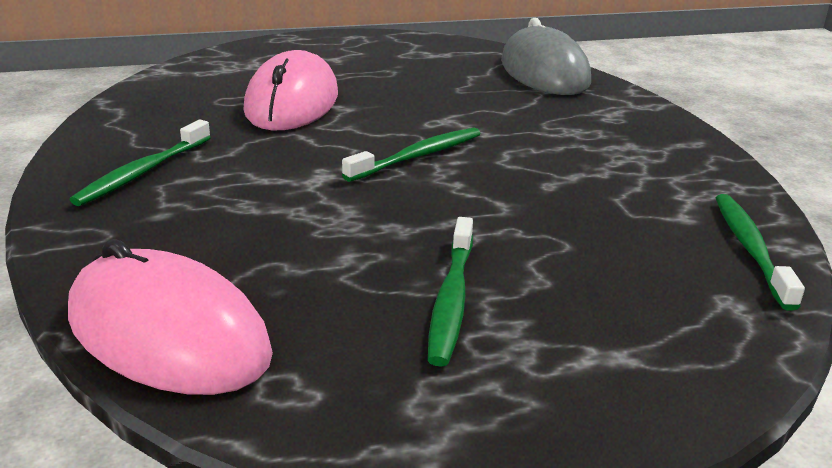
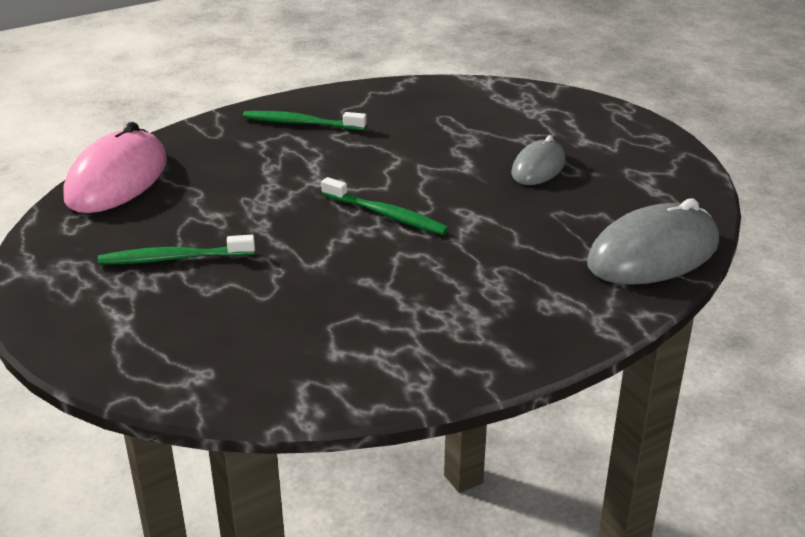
camera: 75 degrees right, 5 degrees up
(292, 102) = (460, 144): pink mouse -> none
(371, 81) = (538, 167): none -> grey mouse
(750, 249) = (290, 388): green toothbrush -> none

